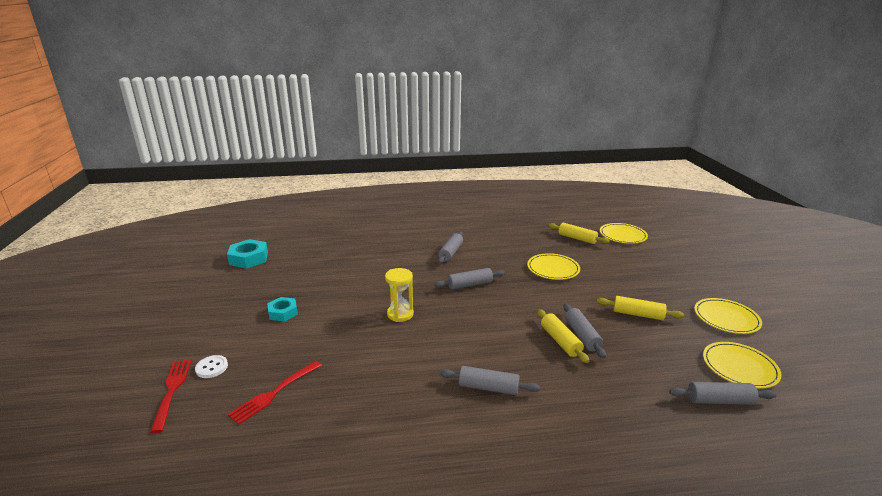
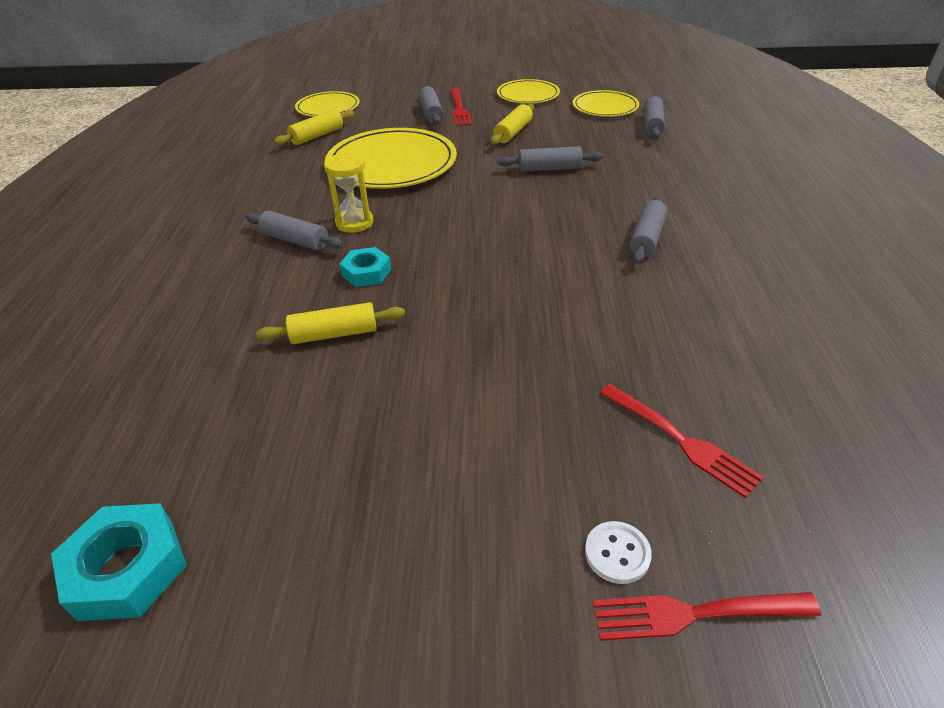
camera: 80 degrees left, 15 degrees up
(283, 312) = (433, 457): turquoise nut -> turquoise nut (366, 272)
(400, 314) = (475, 301): yellow hourglass -> yellow hourglass (354, 223)
(470, 285) = (409, 231): grey rolling pin -> grey rolling pin (431, 113)
(553, 269) = (392, 164): yellow plate -> yellow plate, size x1.74
(560, 341) = (559, 182): yellow rolling pin -> yellow rolling pin (334, 334)
(663, 286) = (459, 109): none -> red fork

